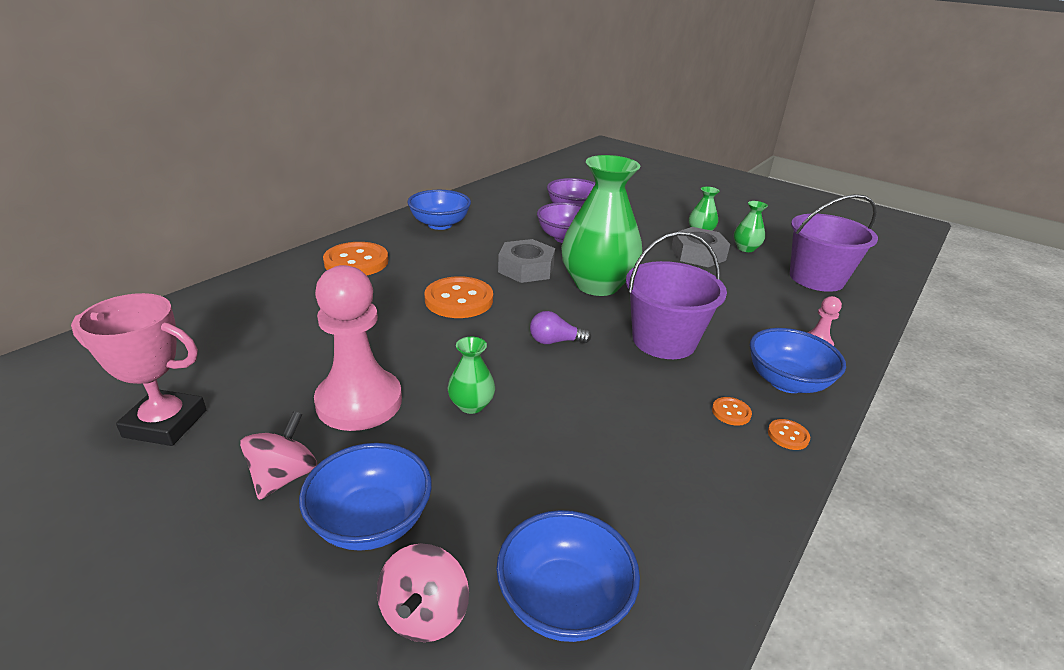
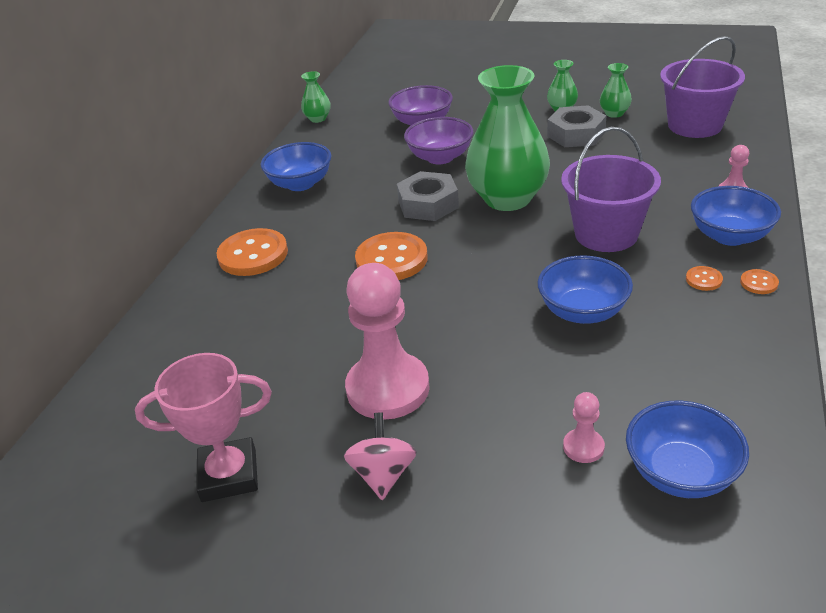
camera: 15 degrees left, 5 degrees up
(371, 521) = (489, 478): blue bowl -> blue bowl (583, 311)
(424, 613) = (589, 524): pink spinning top -> none
(471, 405) = (488, 354): green vase -> green vase (318, 119)
(485, 528) = (583, 447): none -> pink pawn
(555, 341) = (513, 269): purple light bulb -> none

